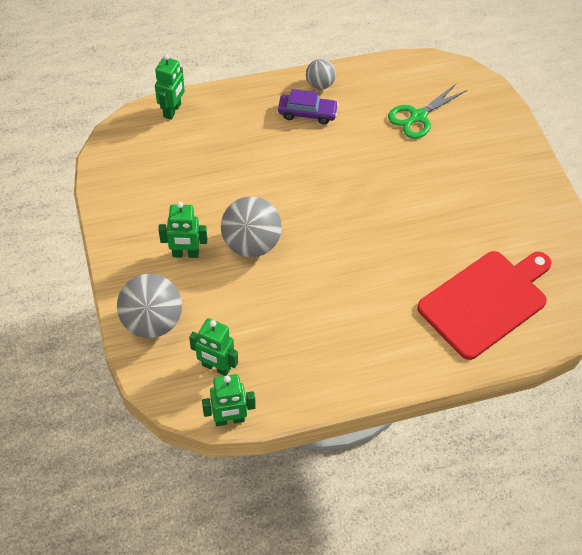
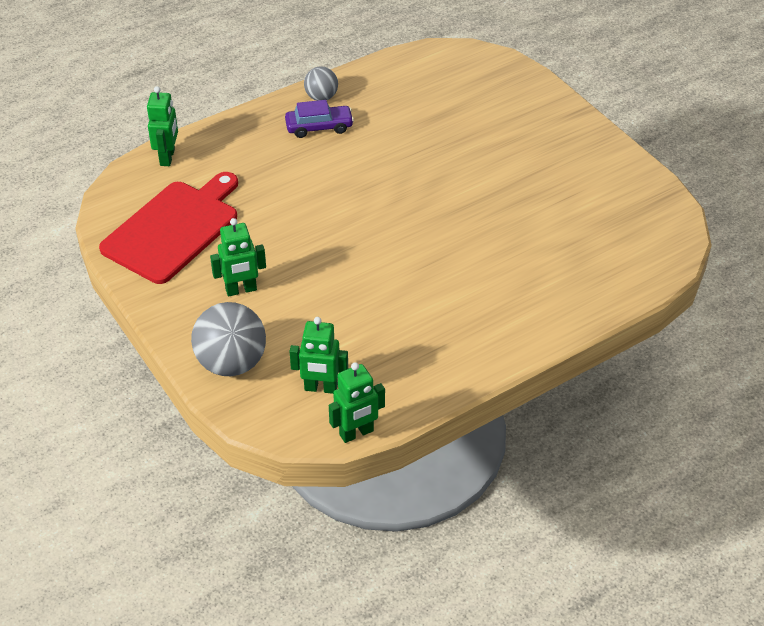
camera: 15 degrees left, 10 degrees down
(251, 244) = (310, 263): grey ball -> none
(418, 116) = (439, 104): green scissors -> none
(486, 301) = (581, 256): red cutting board -> red cutting board (174, 229)

